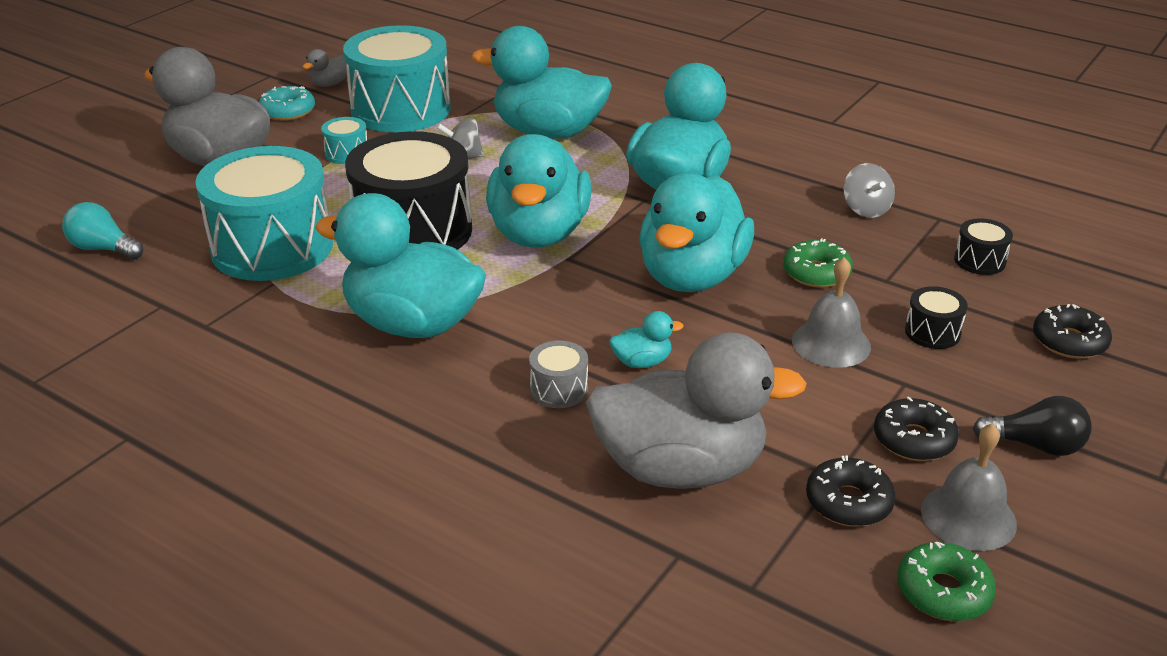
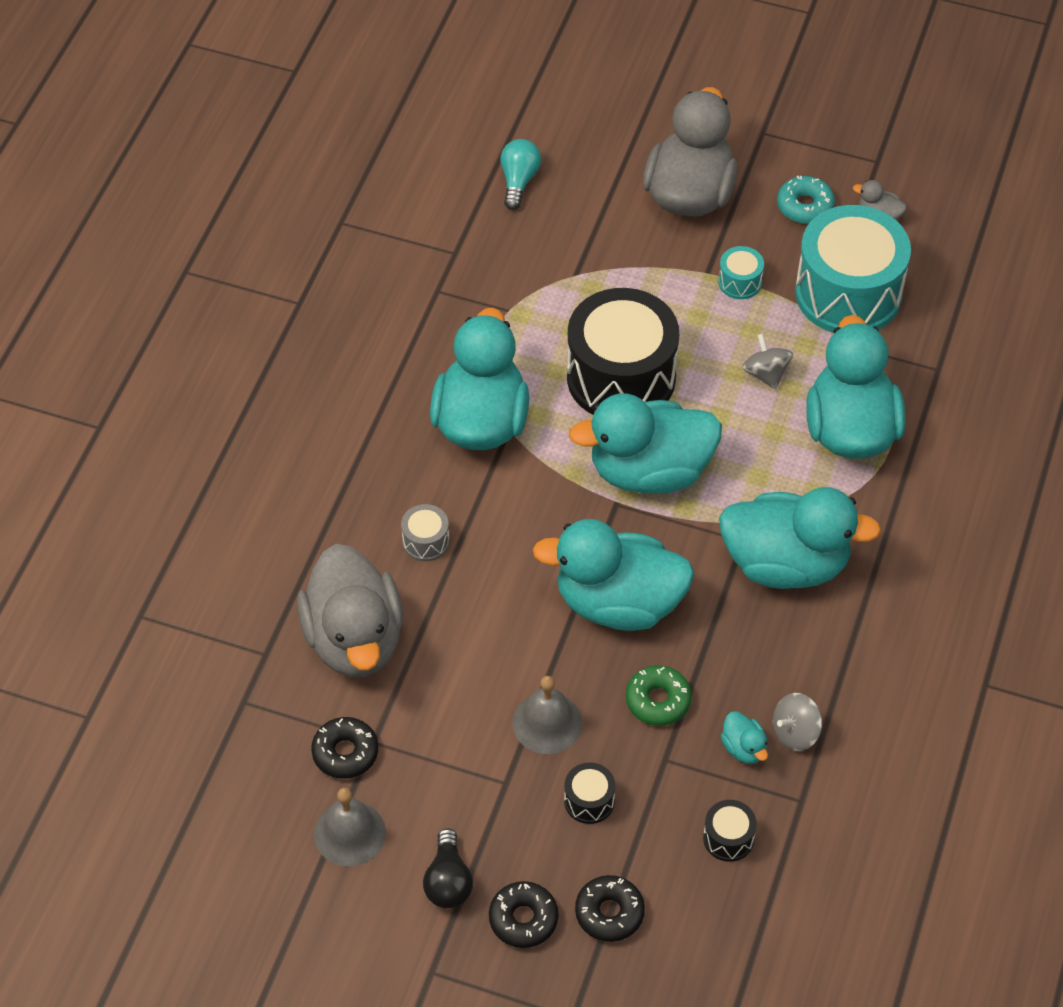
camera: 75 degrees right, 20 degrees up
(272, 247) = (559, 289): turquoise drum -> none
(642, 362) = (478, 589): turquoise duck -> turquoise duck (744, 748)
(913, 440) = (431, 793): black donut -> black donut (523, 919)
(943, 592) = (267, 818): green donut -> none

